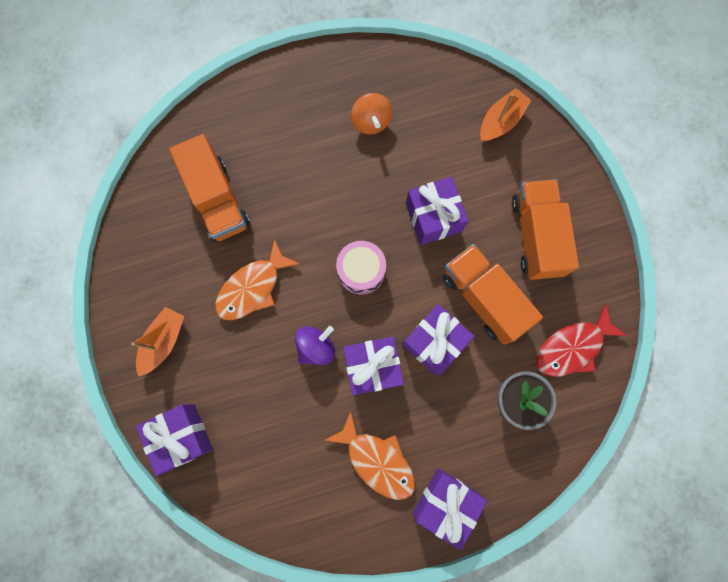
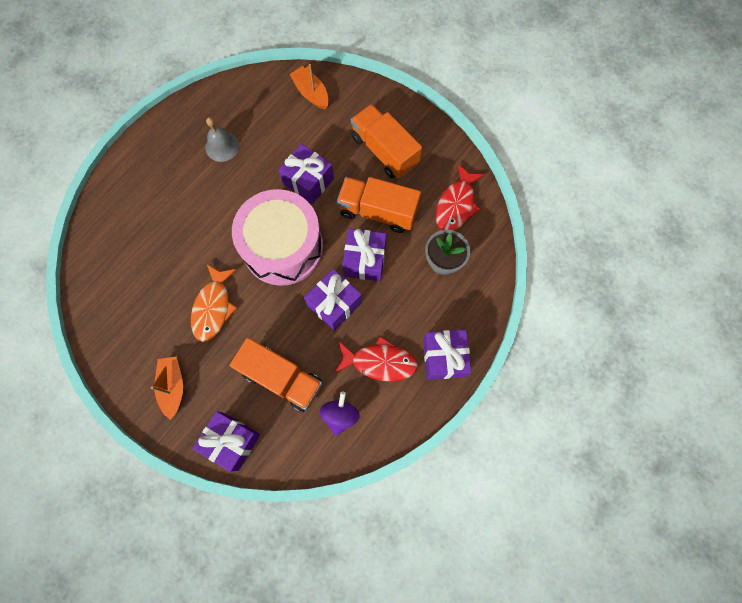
camera: 35 degrees left, 5 degrees down
(218, 200) = (146, 265): orange truck -> orange truck (281, 378)
(316, 347) = (286, 317): purple spinning top -> purple spinning top (340, 415)
(361, 271) = (283, 247): pink drum -> pink drum, size x2.05
(371, 122) = (222, 146): orange spinning top -> grey bell
(377, 460) = (380, 362): orange fish -> red fish
(501, 121) = (311, 93): orange boat -> orange boat turned 45 degrees counterclockwise

